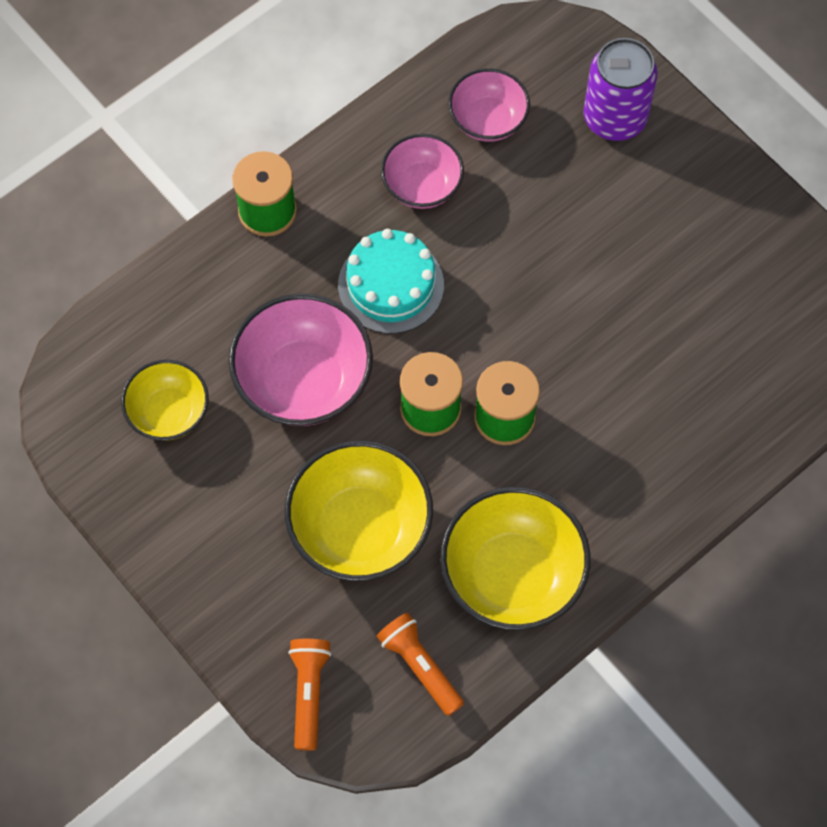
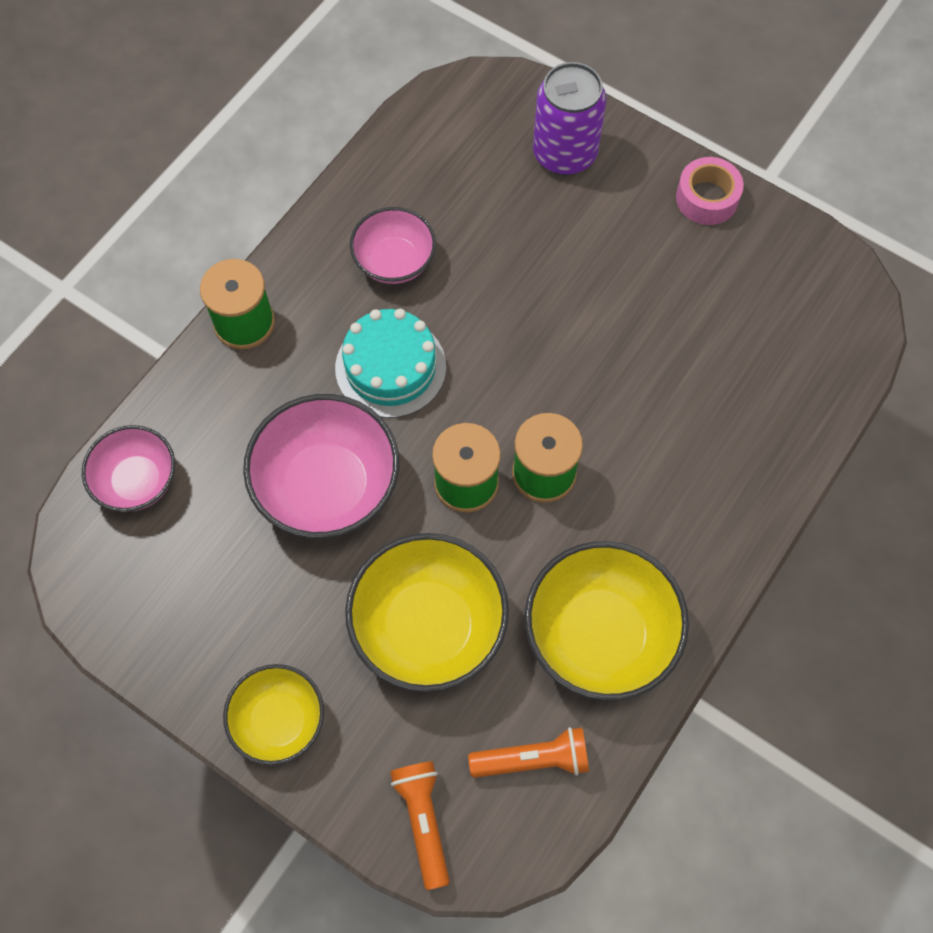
camera: 15 degrees left, 0 degrees up
(169, 412) = (194, 555): yellow bowl -> yellow bowl (279, 721)
(420, 666) = (533, 759): orange flashlight -> orange flashlight turned 135 degrees clockwise
(488, 120) = (441, 183): pink bowl -> pink bowl (137, 481)
(739, 194) = (707, 198): none -> pink tape

